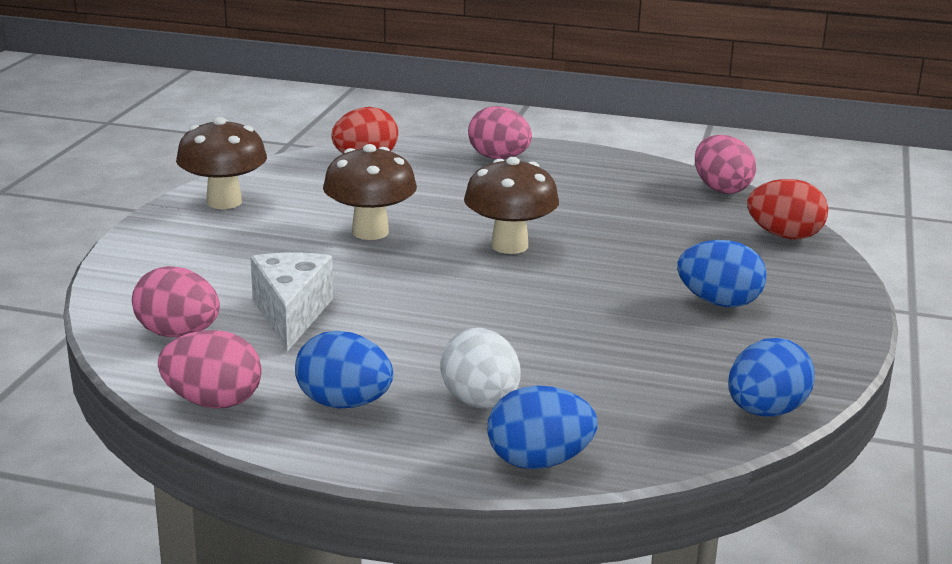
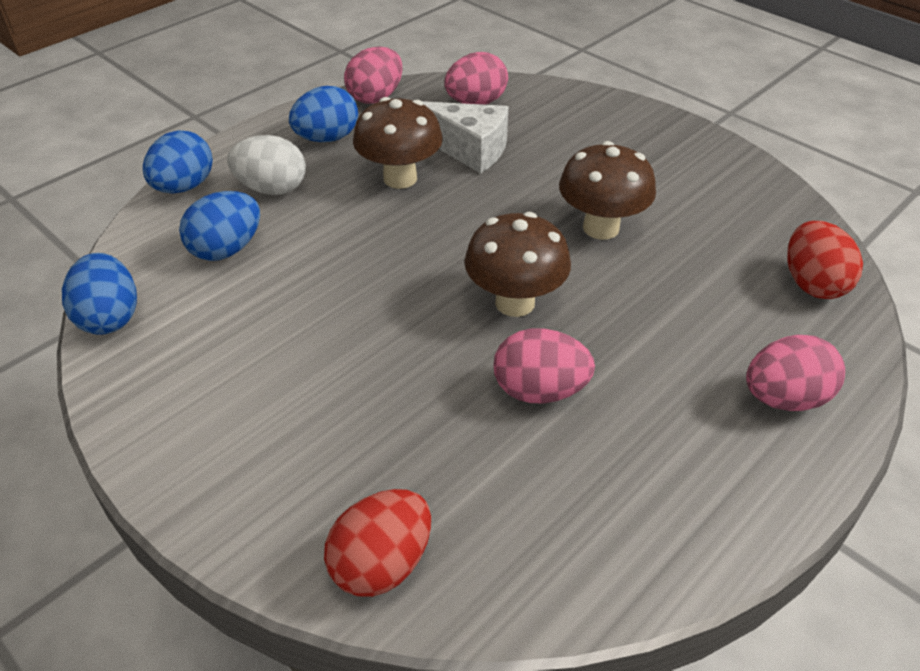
camera: 120 degrees right, 20 degrees up
(224, 202) = (717, 168): brown mushroom -> brown mushroom (400, 178)
(719, 302) = (285, 393): blue egg -> blue egg (227, 249)
(721, 189) = (573, 593): pink egg -> pink egg (539, 390)

